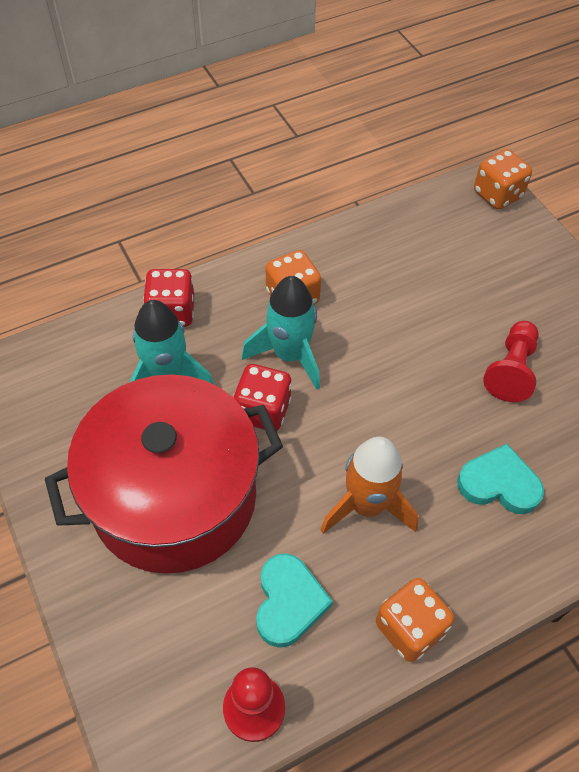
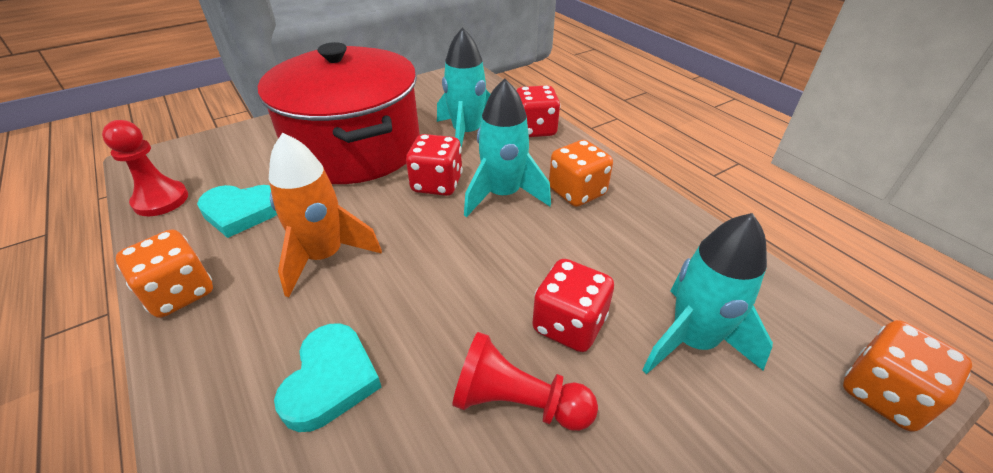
camera: 85 degrees right, 15 degrees down
(448, 331) = (569, 325): none -> red dice
(461, 267) = (692, 341): none -> turquoise rocket

